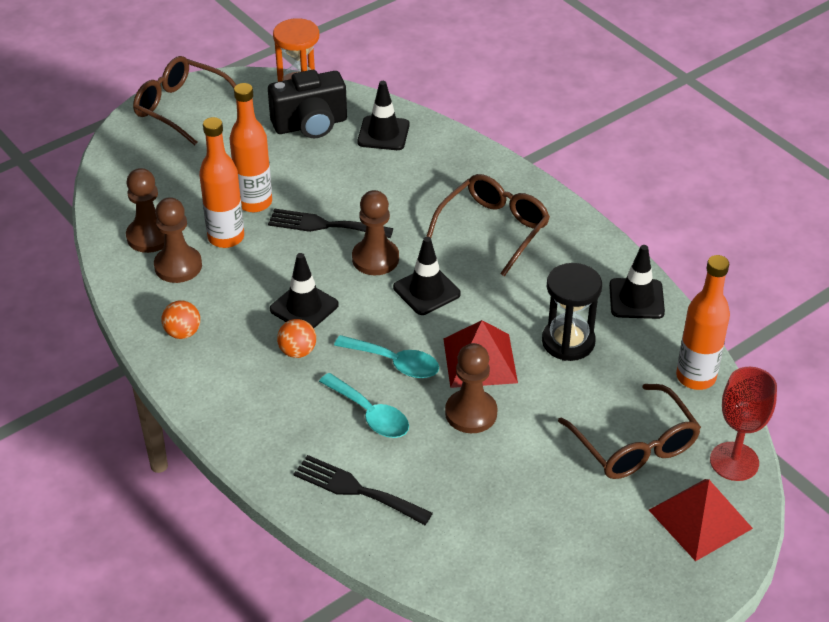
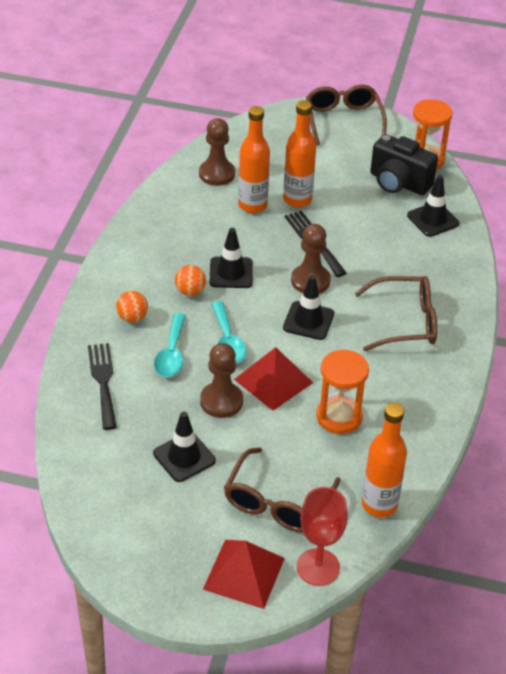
camera: 50 degrees right, 0 degrees up
(178, 266) = (205, 200): brown pawn -> none
(183, 333) = (153, 234): orange ball -> orange ball (132, 317)
(568, 342) = (339, 417): black hourglass -> orange hourglass
(636, 299) = (422, 432): black traffic cone -> black traffic cone (184, 457)

